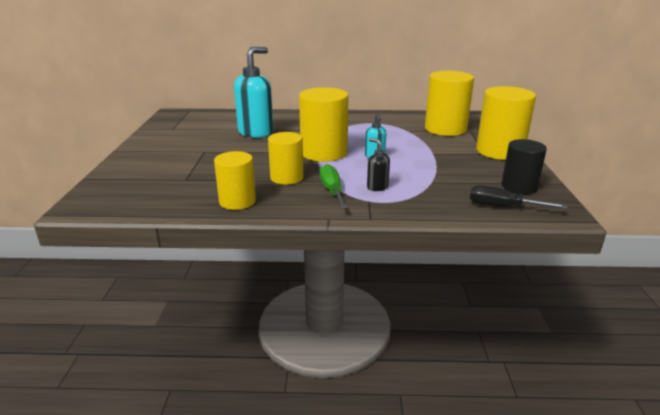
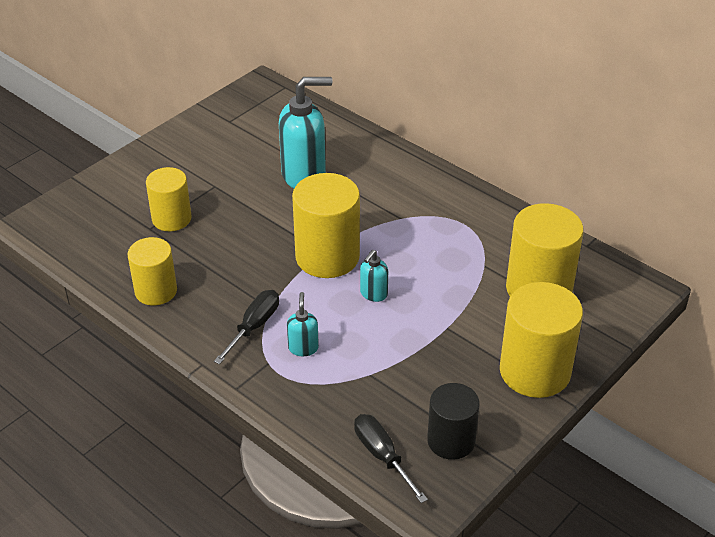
camera: 40 degrees right, 15 degrees up
(287, 177) = (238, 280): yellow cylinder -> yellow cylinder (171, 219)
(332, 191) = (254, 326): green screwdriver -> black screwdriver
(377, 187) = (303, 348): black soap dispenser -> turquoise soap dispenser

